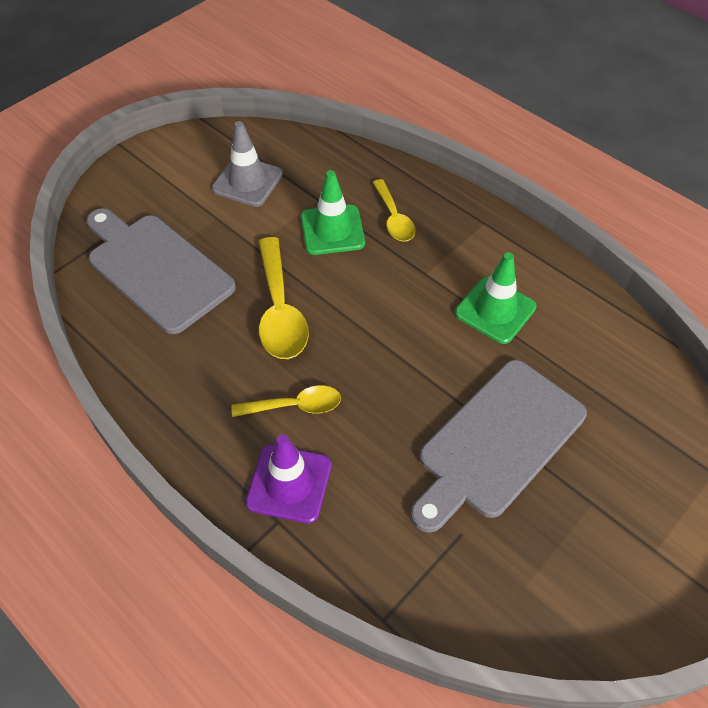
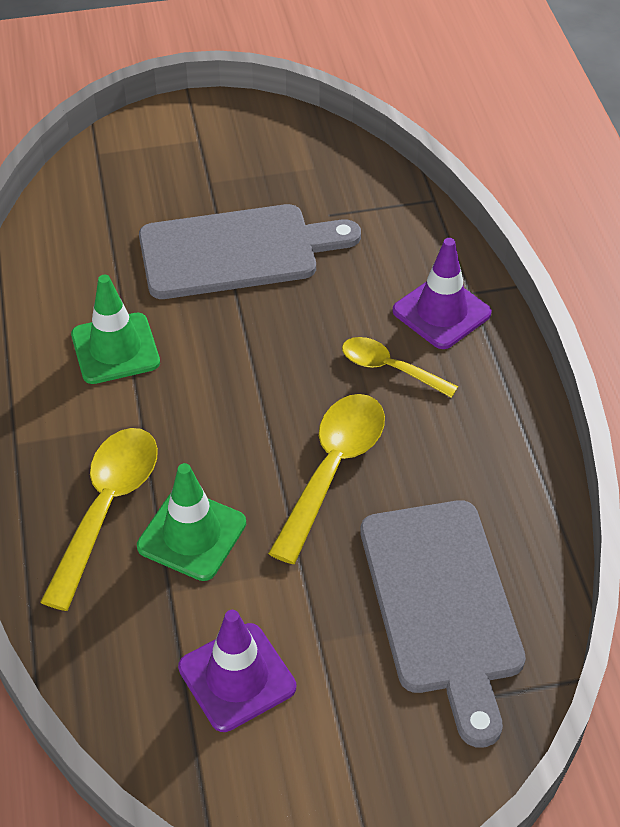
camera: 145 degrees left, 5 degrees down
(247, 182) = (237, 677): grey traffic cone -> purple traffic cone
(394, 218) = (107, 508): yellow spoon -> yellow spoon, size x1.61

